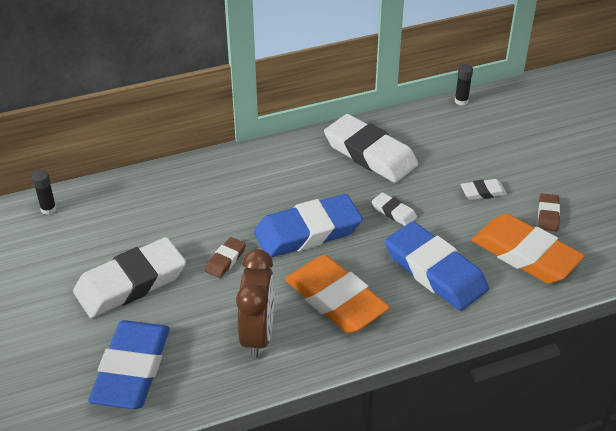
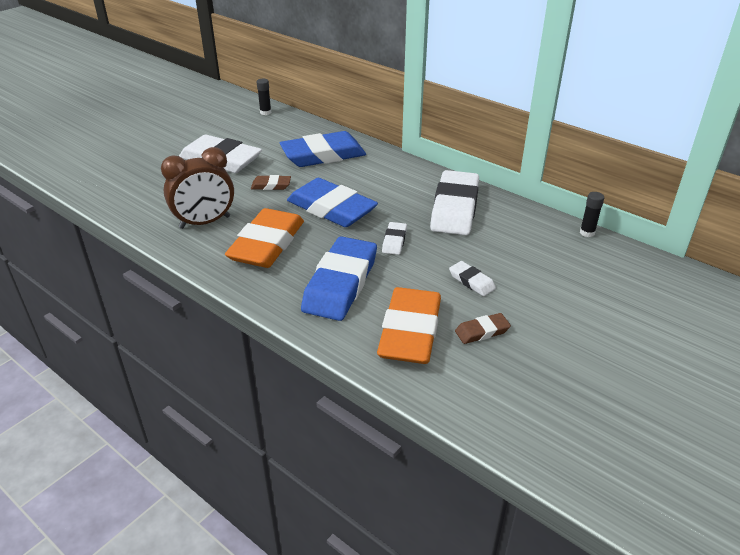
camera: 60 degrees right, 5 degrees down
(132, 369) = (142, 186): blue eraser -> blue eraser (323, 155)

